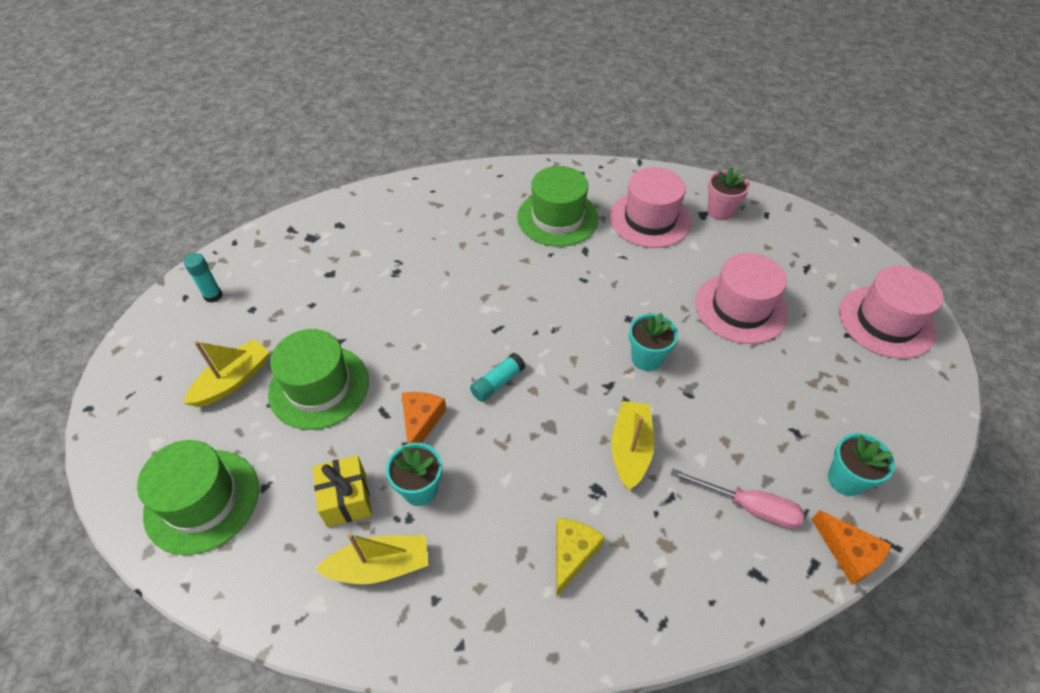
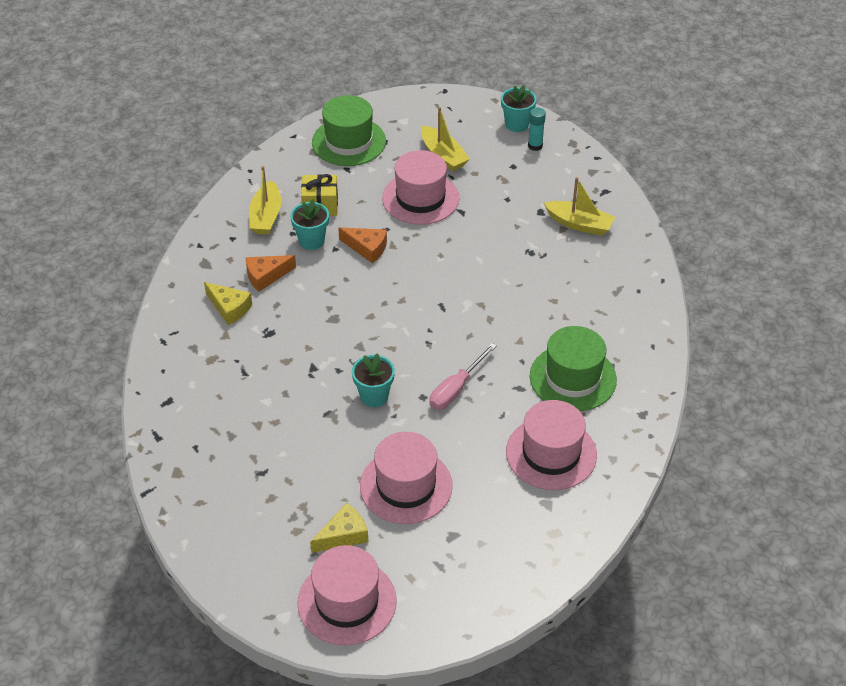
camera: 105 degrees right, 5 degrees down
(319, 387) = (420, 198): green hat -> pink hat
(497, 382) = (386, 296): turquoise glue stick -> none
(630, 449) = (293, 360): yellow boat -> yellow boat (579, 224)
(720, 211) = (547, 521): pink flower pot -> none
(748, 506) = (216, 415): pink screwdriver -> pink screwdriver (456, 389)
(823, 341) = (343, 535): none -> yellow cheese
(845, 480) = (208, 486): turquoise flower pot -> turquoise flower pot (517, 124)
(849, 553) = (155, 461): orange cheese -> orange cheese (266, 276)

